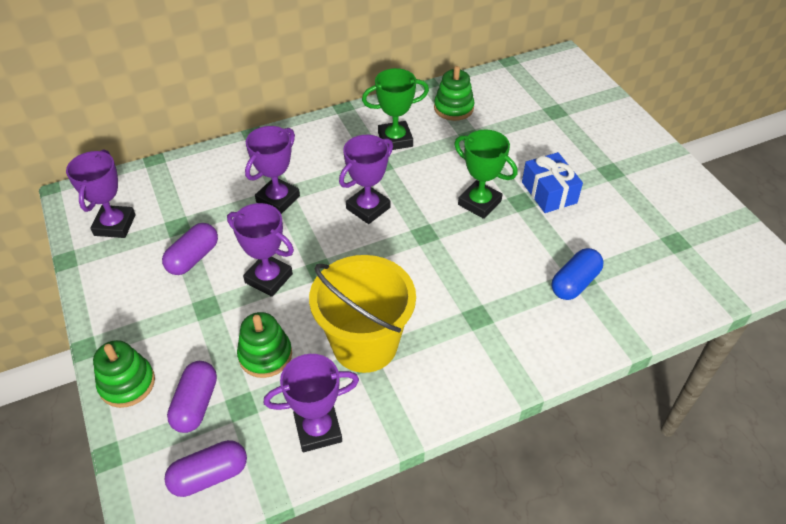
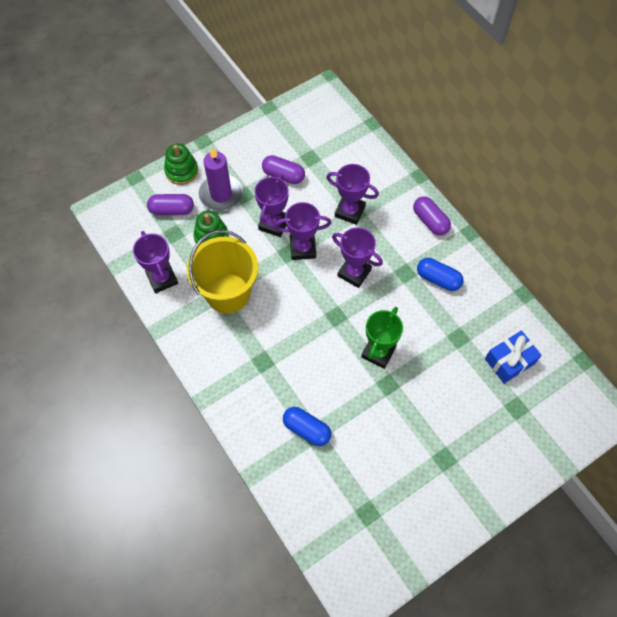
camera: 80 degrees right, 15 degrees up
(114, 225) = (303, 122): purple trophy -> purple trophy (303, 248)
(194, 335) = (221, 194): none -> purple candle
(209, 476) = (127, 230): purple capsule -> purple capsule (430, 221)
(395, 139) = (438, 279): green trophy -> blue capsule
(453, 108) = (494, 319): green stacking toy -> none
(549, 192) = (403, 406): blue gift -> blue gift (509, 361)

